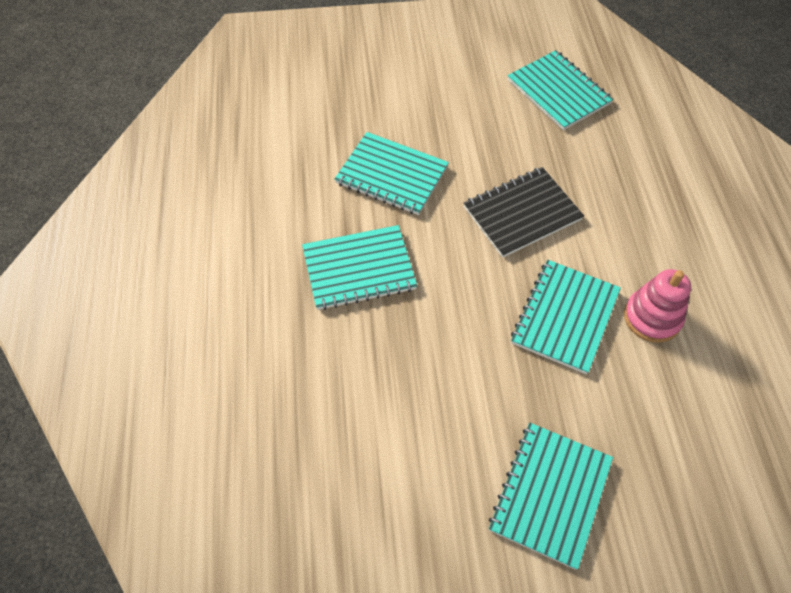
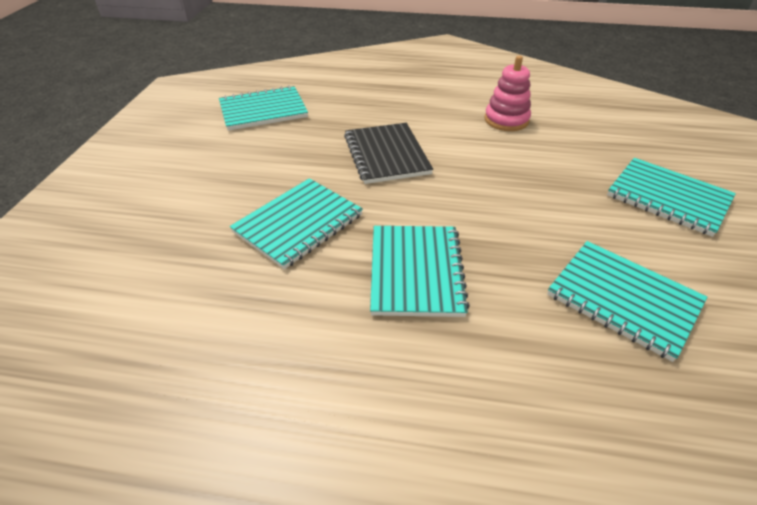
camera: 75 degrees left, 15 degrees down
(565, 317) = (500, 156): turquoise notebook -> turquoise notebook (623, 299)

